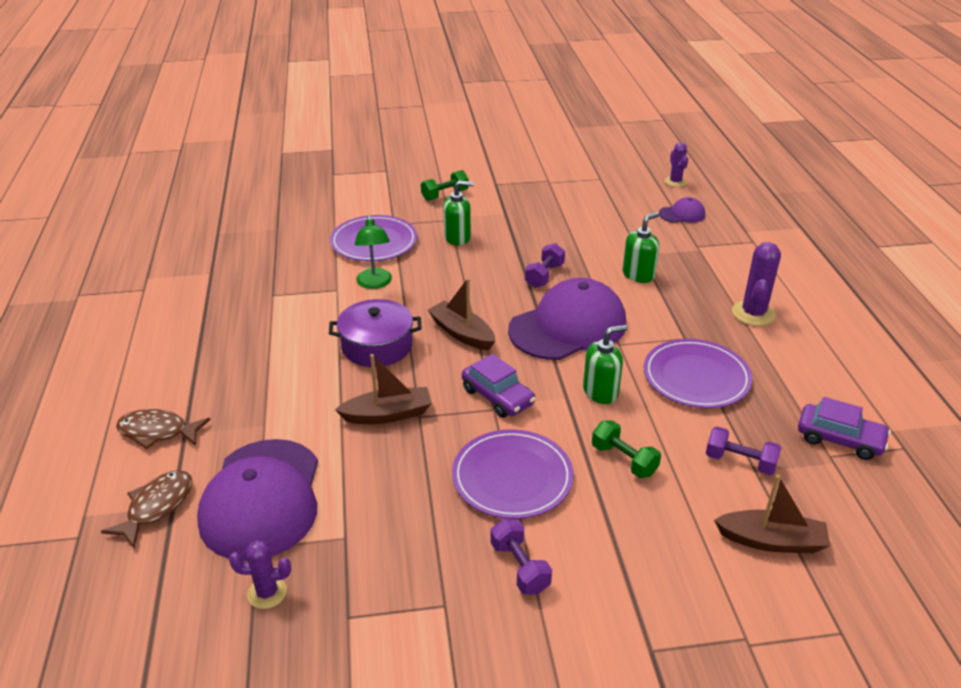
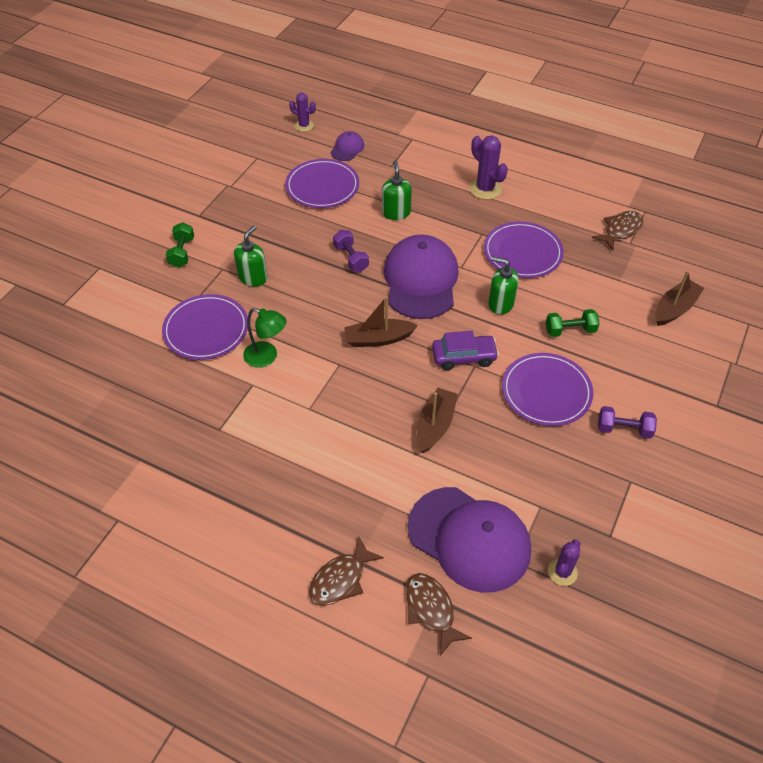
camera: 55 degrees left, 15 degrees up
(377, 346) = (350, 394): purple pot -> none
(601, 392) = (500, 304): green soap dispenser -> green soap dispenser turned 75 degrees counterclockwise
(613, 223) = (322, 186): none -> purple plate
(740, 462) = (608, 281): purple dumbbell -> none
(839, 439) = (620, 230): purple car -> brown fish

